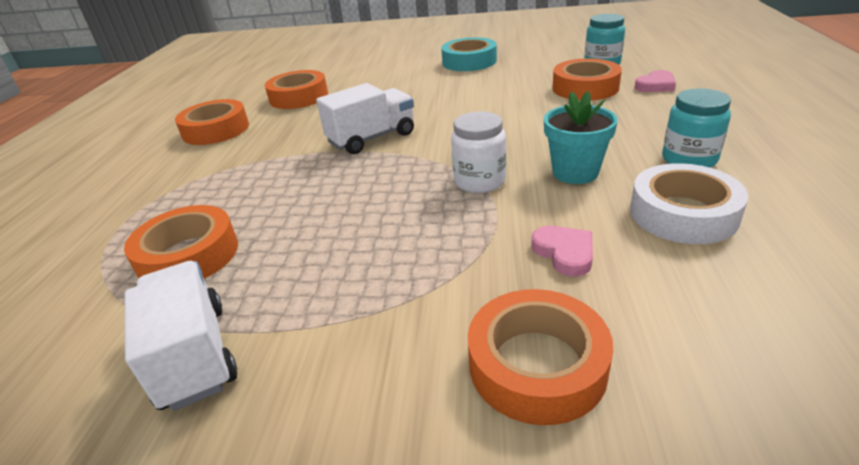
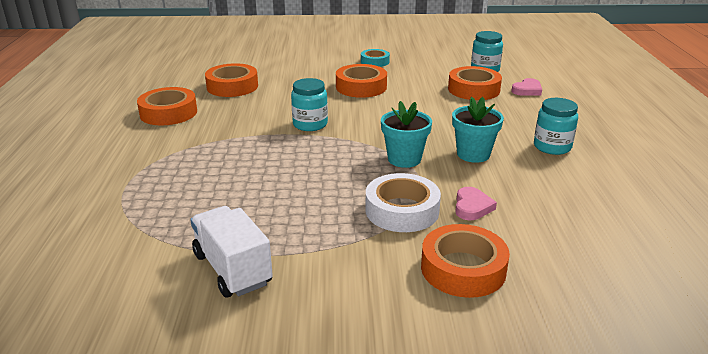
camera: 10 degrees left, 5 degrees down
(188, 255) = (195, 208): orange tape -> orange tape (361, 87)
(372, 138) = (310, 124): white truck -> turquoise jar
(469, 62) = (375, 62): turquoise tape -> turquoise tape, size x0.62
(479, 181) = (404, 159): white jar -> turquoise flower pot
(564, 253) = (472, 207): pink heart -> pink heart turned 45 degrees clockwise
(683, 213) = (548, 183): white tape -> white tape (402, 210)

